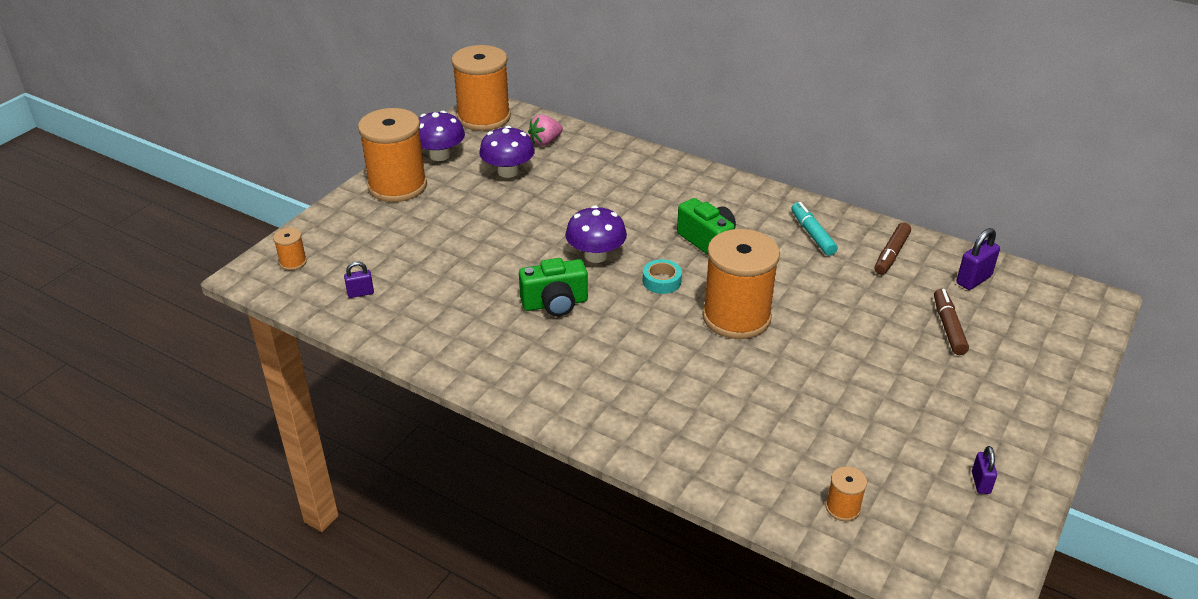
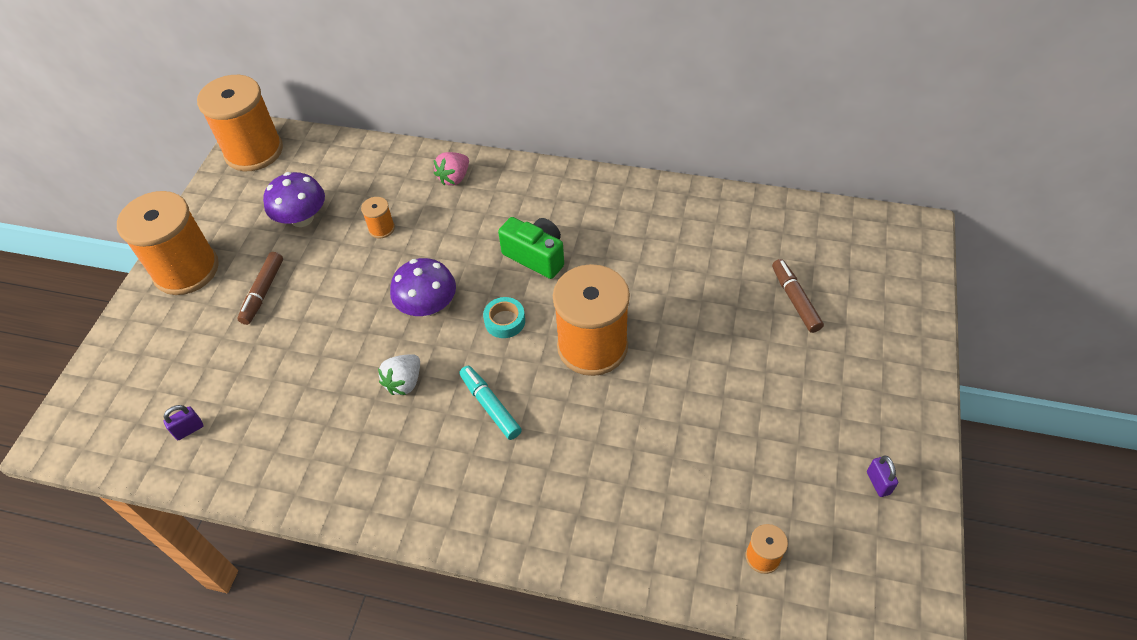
camera: 15 degrees left, 15 degrees up
(293, 262) = (99, 408): orange spool -> orange spool (381, 228)
(440, 155) = (221, 215): purple mushroom -> none
(545, 142) = (330, 168): pink strawberry -> pink strawberry (454, 178)
(555, 303) = (404, 382): green camera -> white strawberry
(812, 234) = (635, 219): turquoise marker -> turquoise marker (490, 406)
(891, 254) = (717, 224): brown marker -> brown marker (263, 292)
(973, 280) = (801, 234): purple padlock -> none

